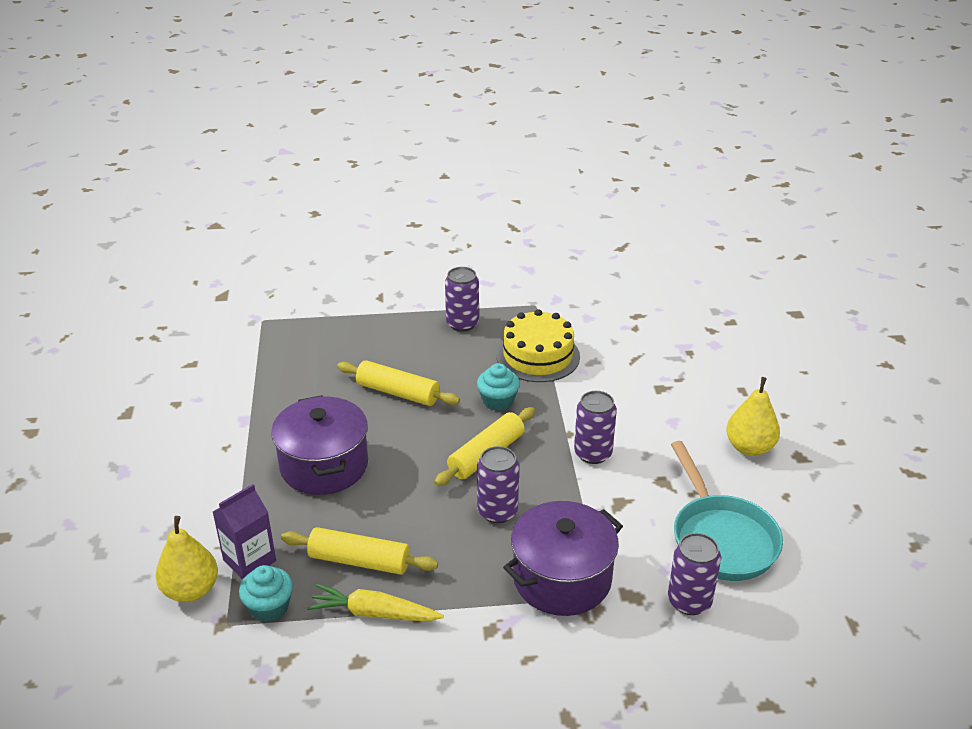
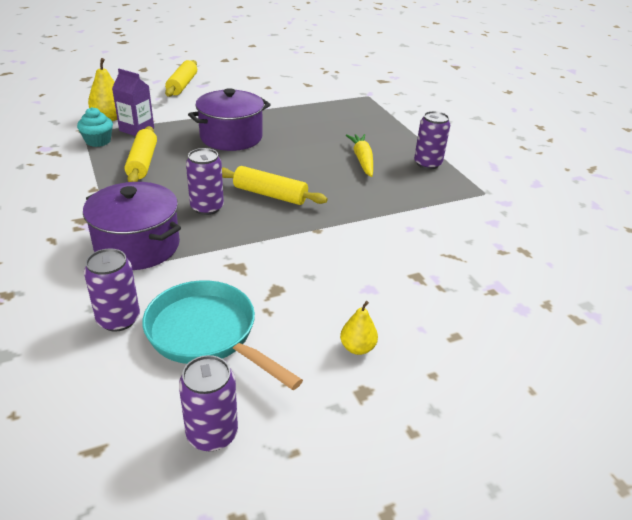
camera: 70 degrees right, 0 degrees up
(374, 613) = (95, 174): yellow carrot -> yellow carrot (362, 160)
(398, 392) = (323, 150): yellow rolling pin -> yellow rolling pin (182, 85)
(498, 401) = (339, 191): turquoise cupcake -> none
(538, 356) = (413, 203): yellow cake -> none
(593, 453) = (297, 245): purple can -> purple can (212, 434)
(721, 538) = (207, 335): turquoise pan -> turquoise pan turned 75 degrees clockwise
(749, 447) = (357, 348): yellow pear -> yellow pear, size x0.63

